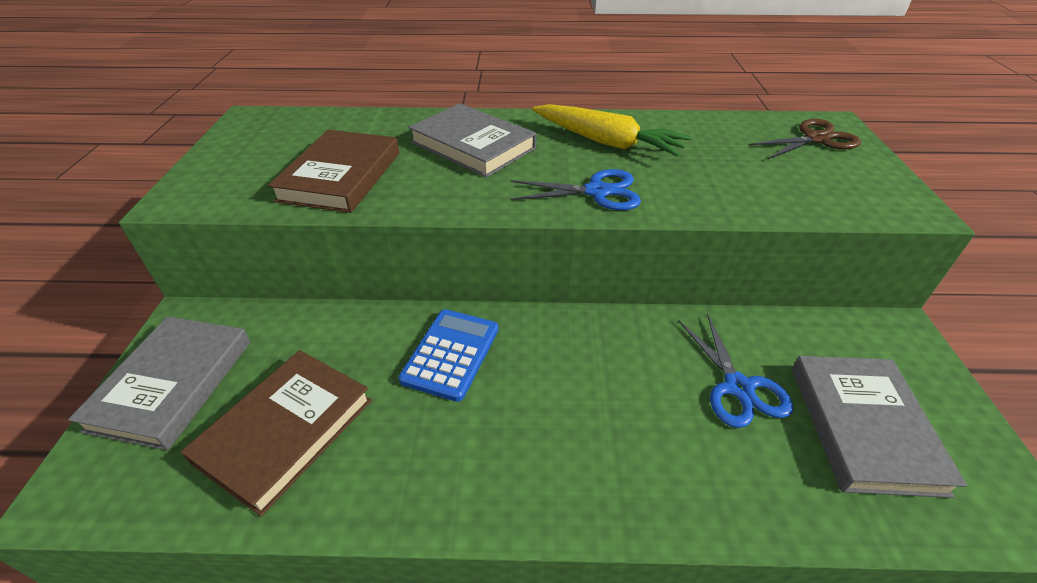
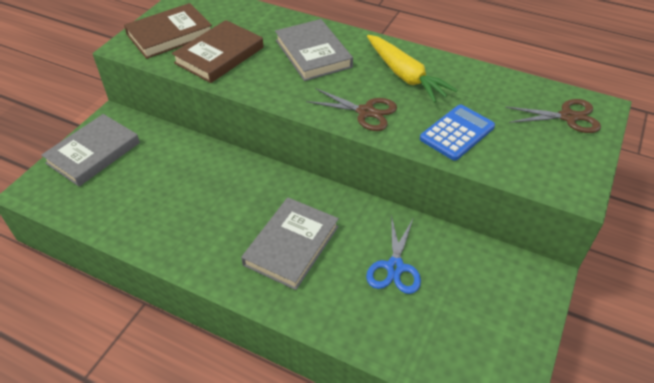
camera: 25 degrees right, 5 degrees up
(285, 430) = (135, 197): brown book -> brown book (170, 34)
(451, 354) = (240, 187): blue calculator -> blue calculator (457, 133)
(597, 192) = (365, 112): blue scissors -> brown scissors
(863, 427) = (453, 318): grey book -> grey book (291, 245)

